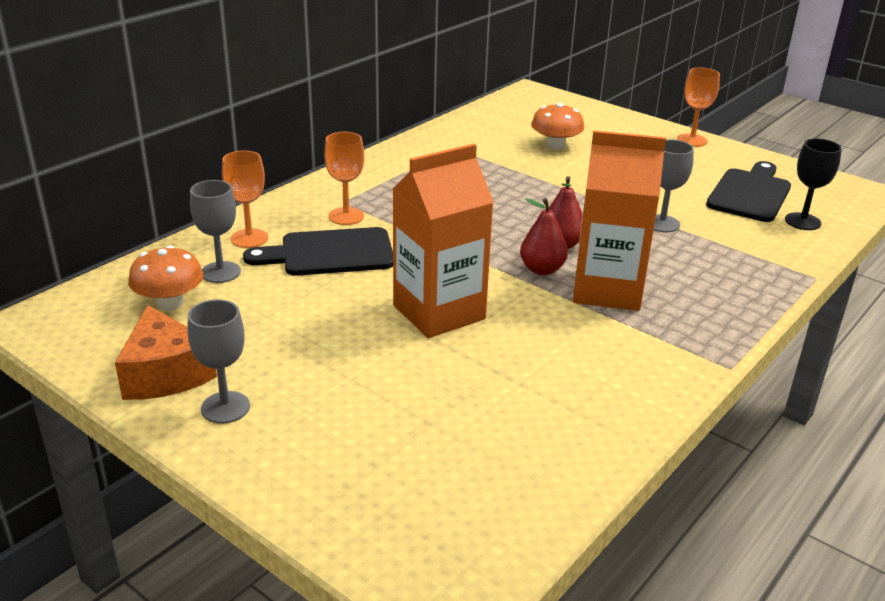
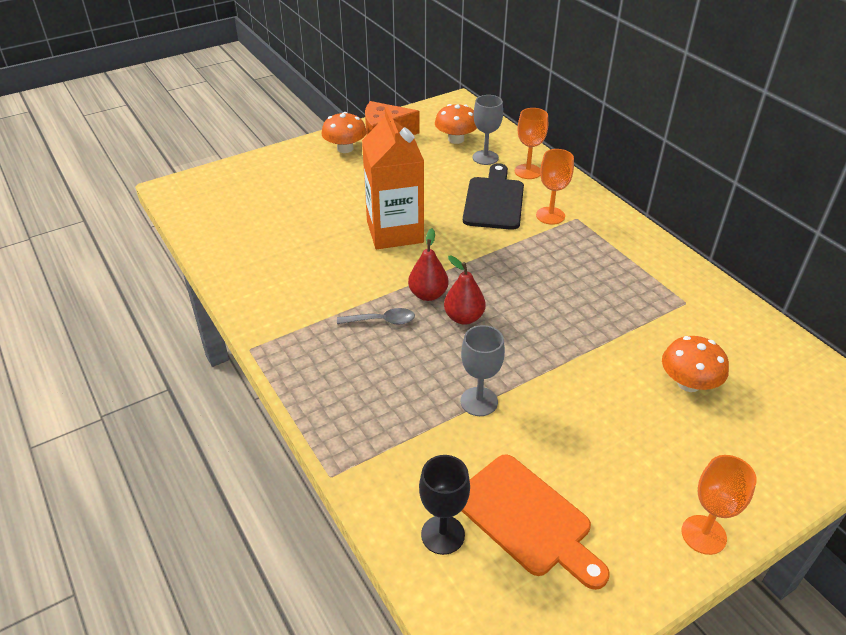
camera: 110 degrees right, 10 degrees up
(225, 407) = (345, 148): grey goblet -> orange mushroom
(607, 290) = (382, 321): orange carton -> grey spoon
(750, 193) = (527, 519): black cutting board -> orange cutting board

